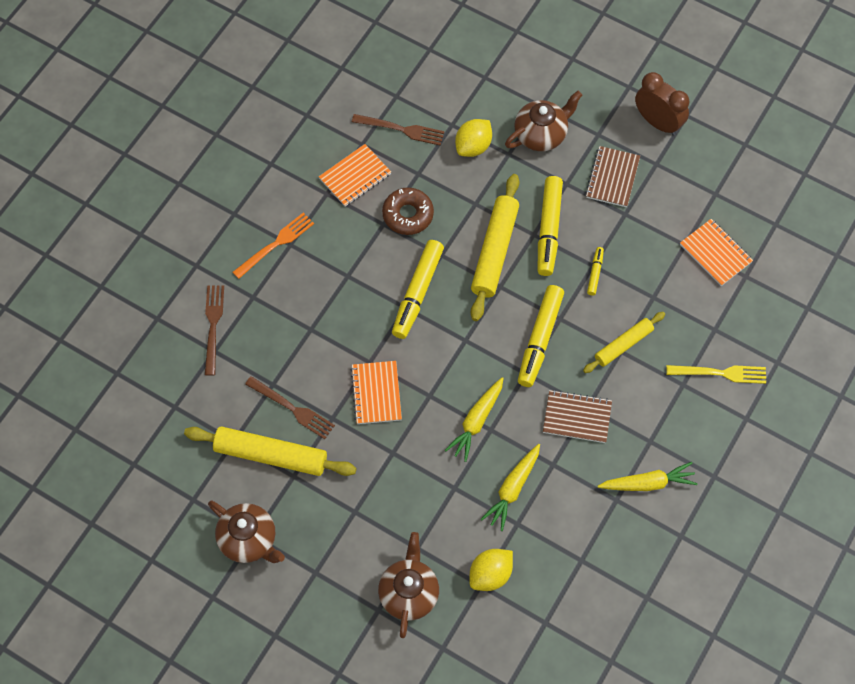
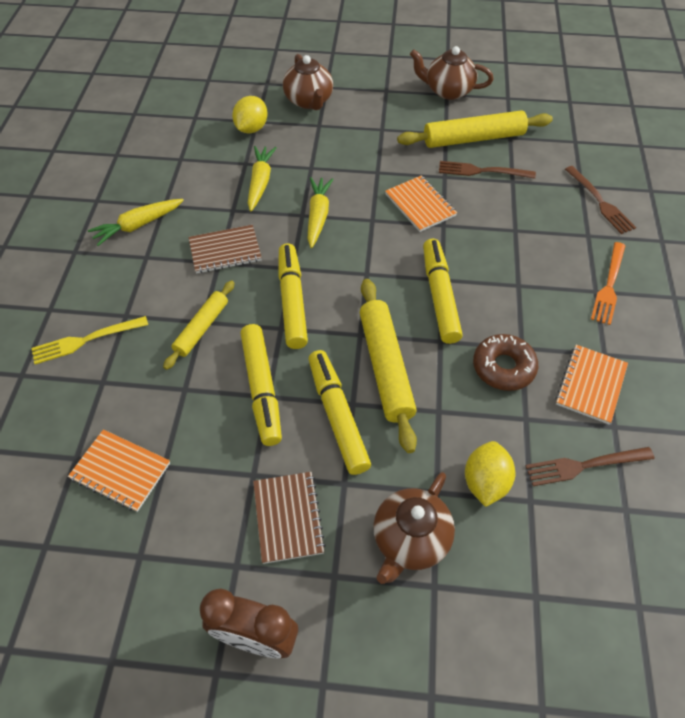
camera: 155 degrees right, 10 degrees down
(595, 273) = (262, 389): yellow marker -> yellow marker, size x2.07

